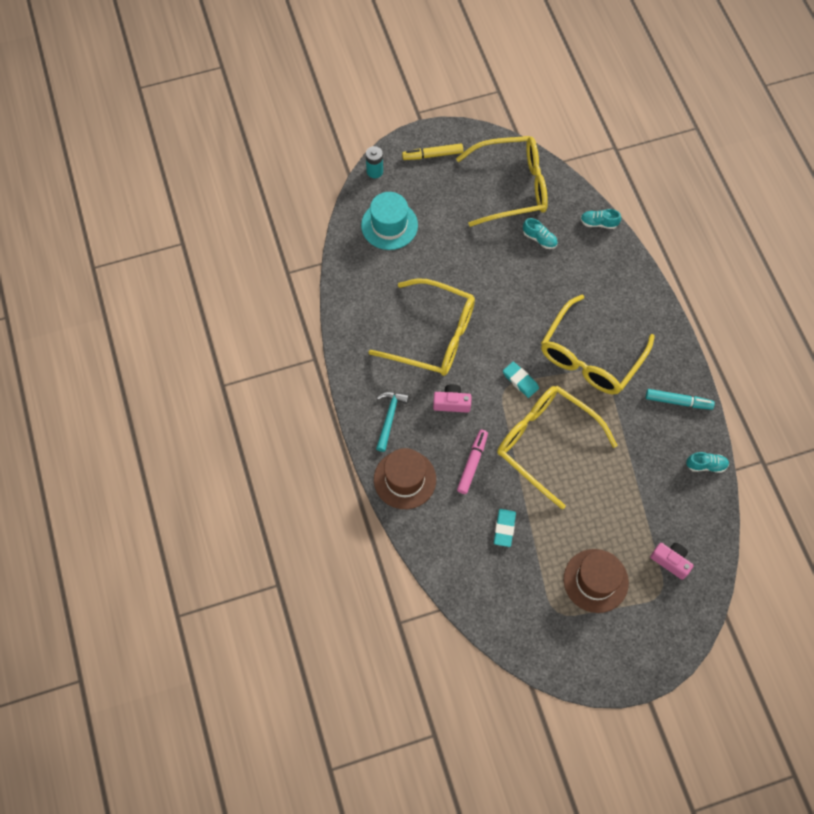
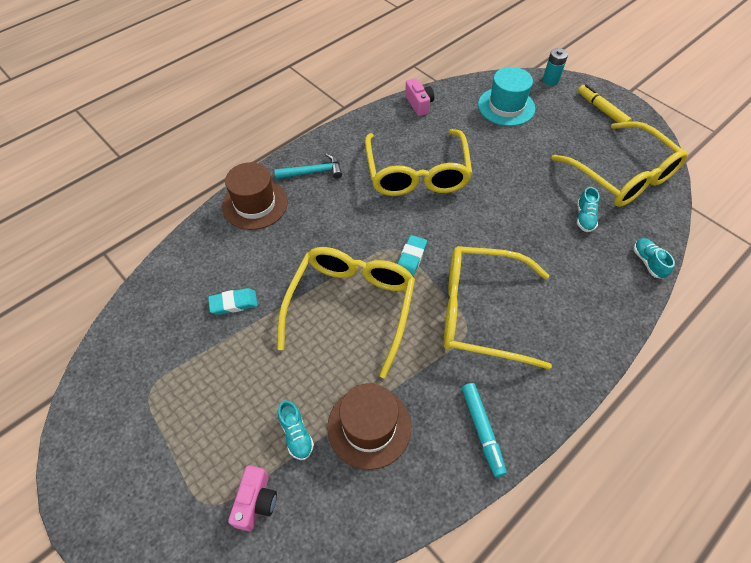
camera: 65 degrees right, 10 degrees down
(451, 403) = (353, 211): pink camera -> pink camera (419, 104)
(472, 463) = (296, 250): pink marker -> none
(595, 580) = (201, 418): brown hat -> brown hat (369, 426)
(706, 465) = (412, 500): turquoise shoe -> turquoise shoe (296, 434)

